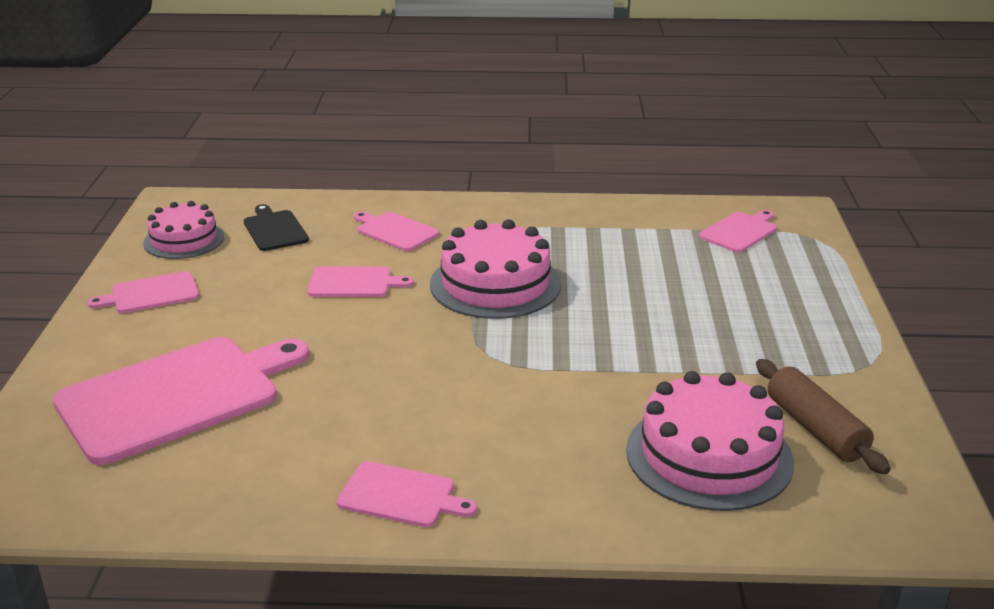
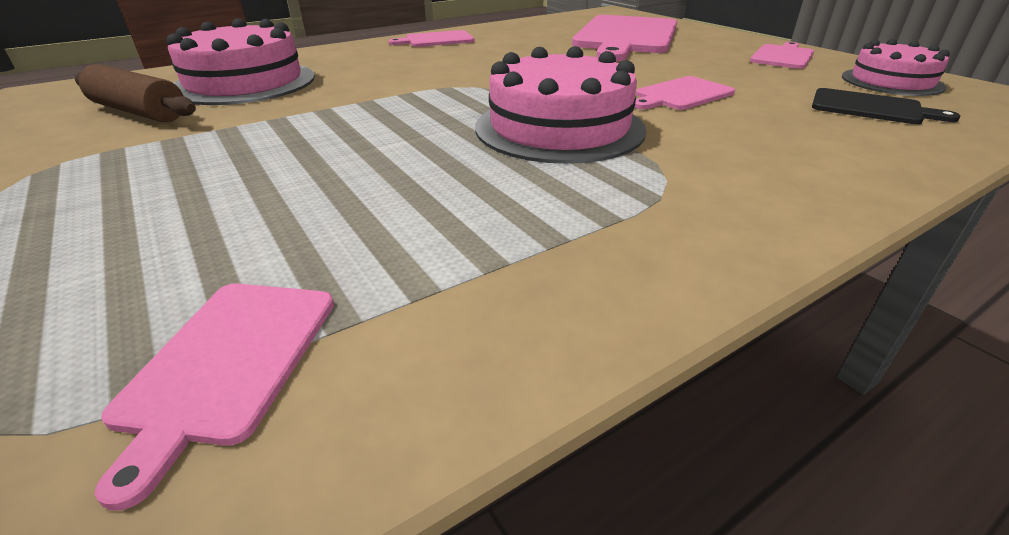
camera: 145 degrees right, 5 degrees up
(395, 231) = (777, 142): pink cutting board -> none

